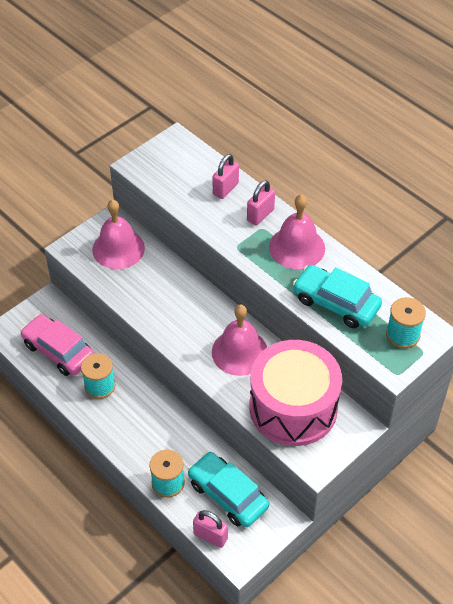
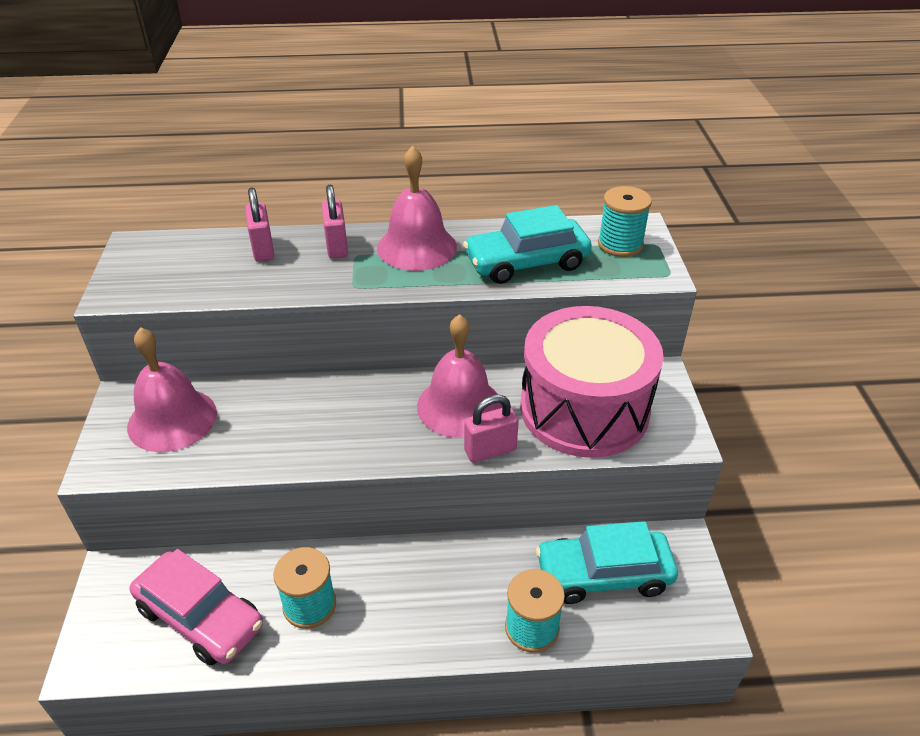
camera: 50 degrees left, 10 degrees down
(58, 351) = (201, 617): pink car -> pink car turned 135 degrees counterclockwise
(210, 536) = (651, 633): pink padlock -> pink padlock (490, 450)

